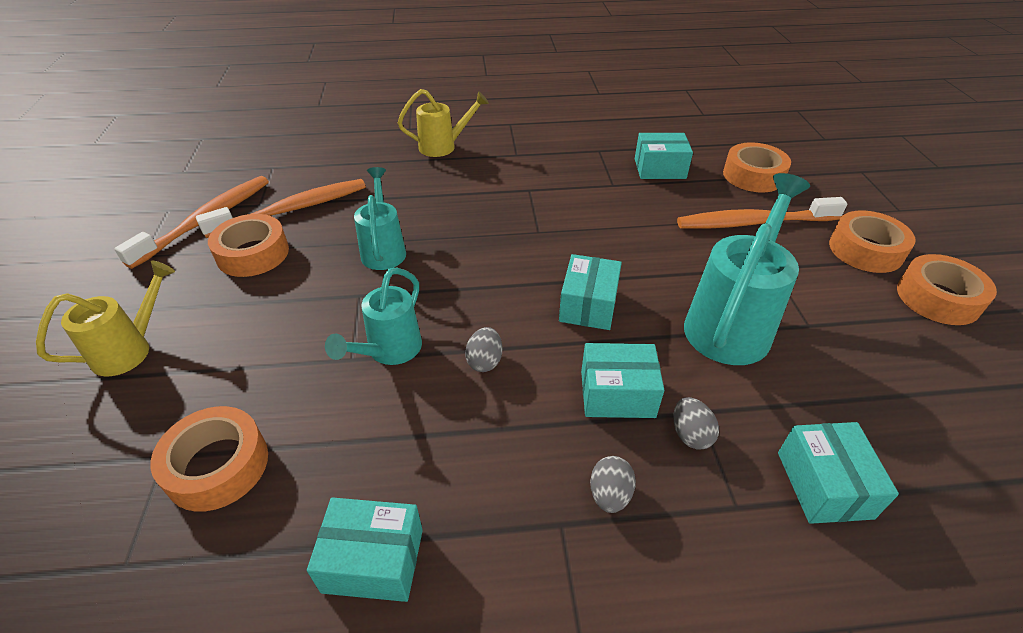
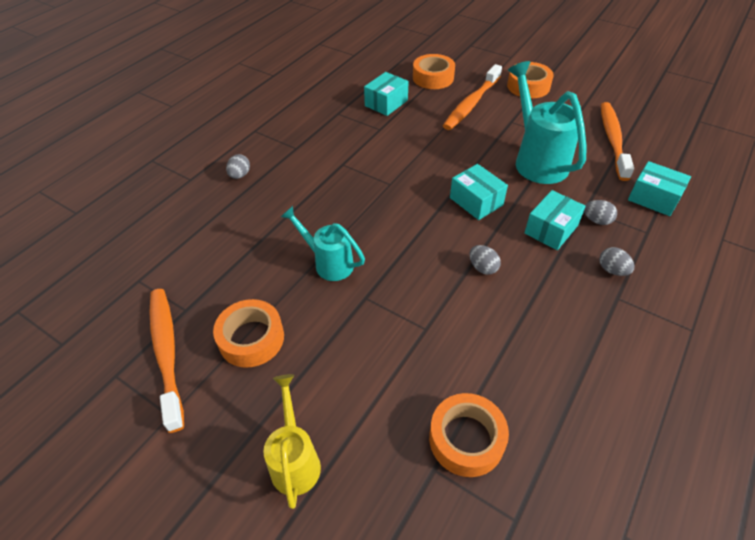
camera: 50 degrees left, 5 degrees up
(292, 209) = (218, 292): orange toothbrush -> orange toothbrush (612, 140)
(373, 560) = (591, 386): turquoise box -> none
(389, 351) = (435, 307): turquoise watering can -> none
(443, 147) = (240, 175): yellow watering can -> grey egg
(938, 298) = (578, 91): orange tape -> none

